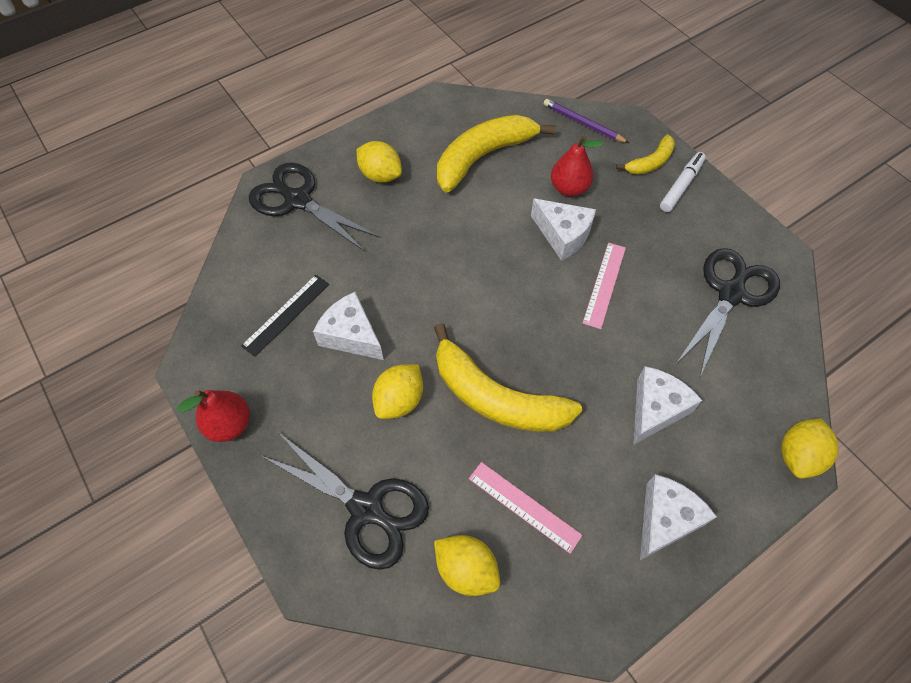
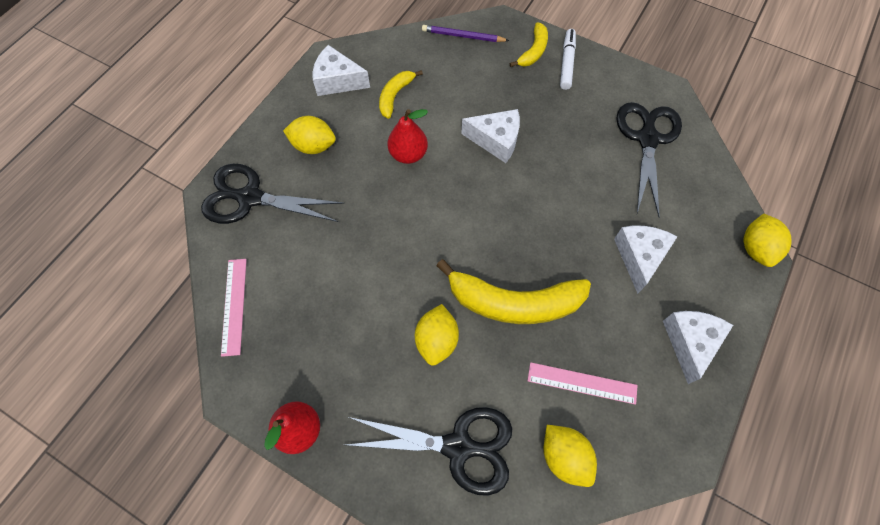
camera: 25 degrees left, 5 degrees up
(286, 314) = (297, 307): black ruler -> none
(351, 335) = (365, 301): white cheese -> white cheese (338, 81)
(466, 569) = (564, 457): yellow lemon -> yellow lemon turned 45 degrees clockwise
(483, 157) = (395, 96): yellow banana -> yellow banana, size x0.52
(569, 188) = (480, 98): red pear -> red pear (408, 154)
(604, 284) = (550, 170): pink ruler -> pink ruler (234, 306)

